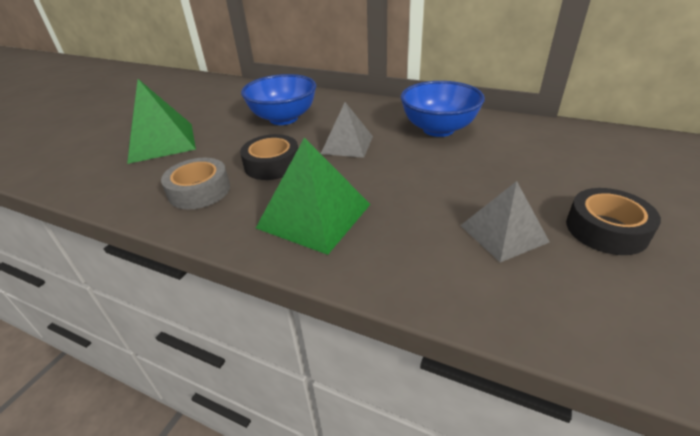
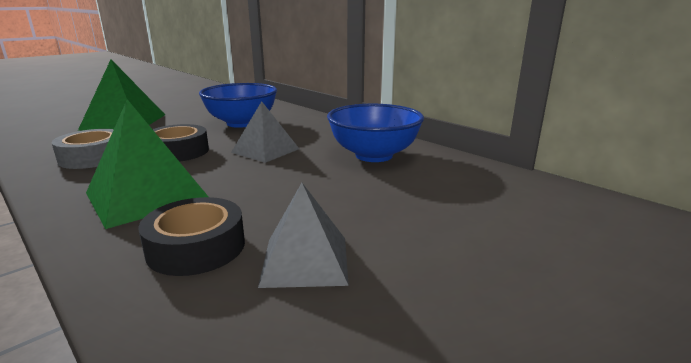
camera: 20 degrees right, 15 degrees down
(606, 229) = (445, 294): black tape -> black tape (196, 247)

